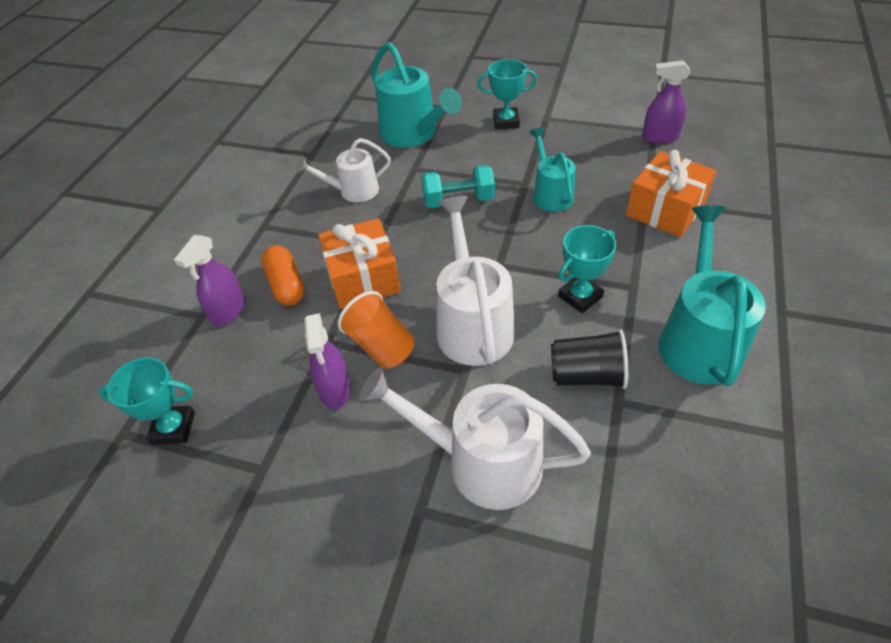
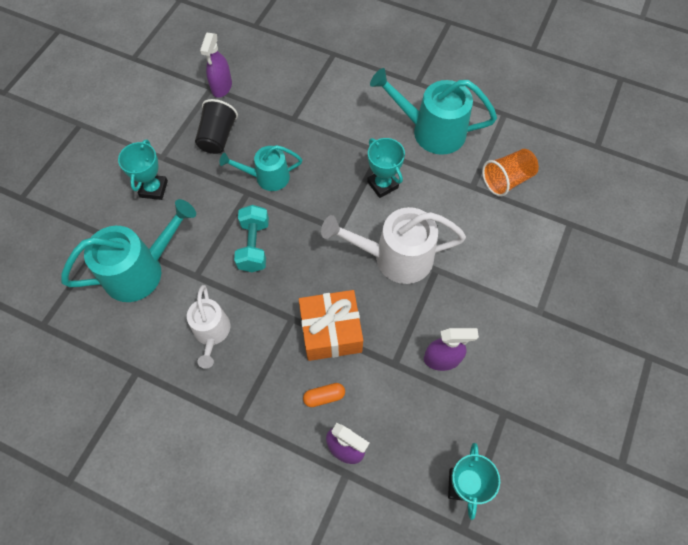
camera: 85 degrees left, 15 degrees up
(286, 285) = (324, 396): orange capsule -> orange capsule, size x0.64
(381, 346) = (405, 323): orange cup -> orange cup (506, 180)
(481, 462) = (509, 271): white watering can -> none
(586, 375) = (450, 198): black cup -> black cup (218, 137)
(665, 209) = (308, 110): orange gift -> none

